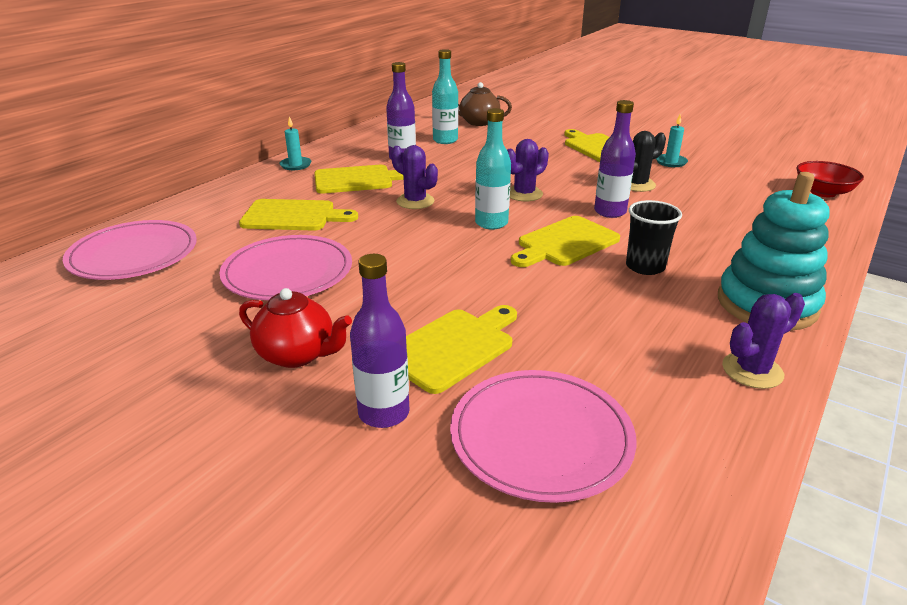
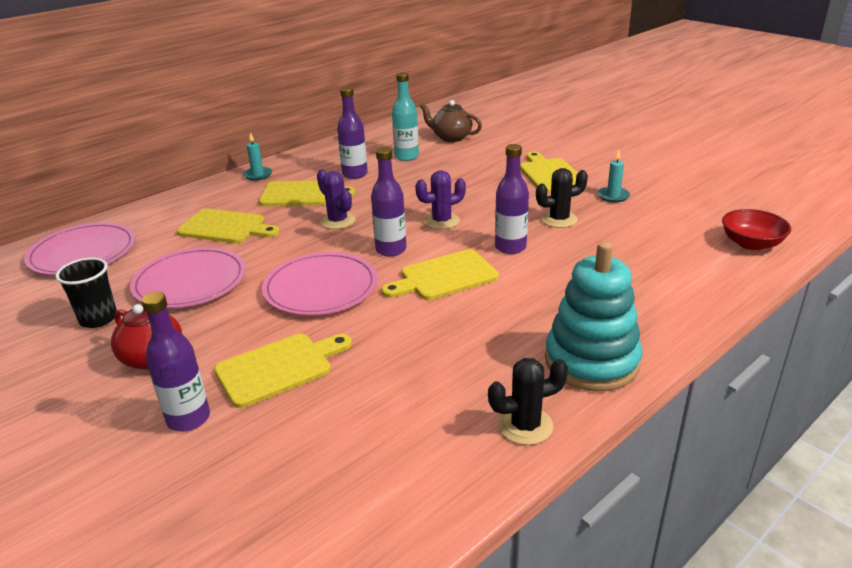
camera: 15 degrees right, 0 degrees up
(491, 223) = (391, 250): turquoise bottle -> purple bottle
(541, 437) = (297, 459): pink plate -> pink plate (321, 288)
(645, 267) = (502, 309): black cup -> black cup (98, 319)
(752, 370) = (525, 426): purple cactus -> black cactus

